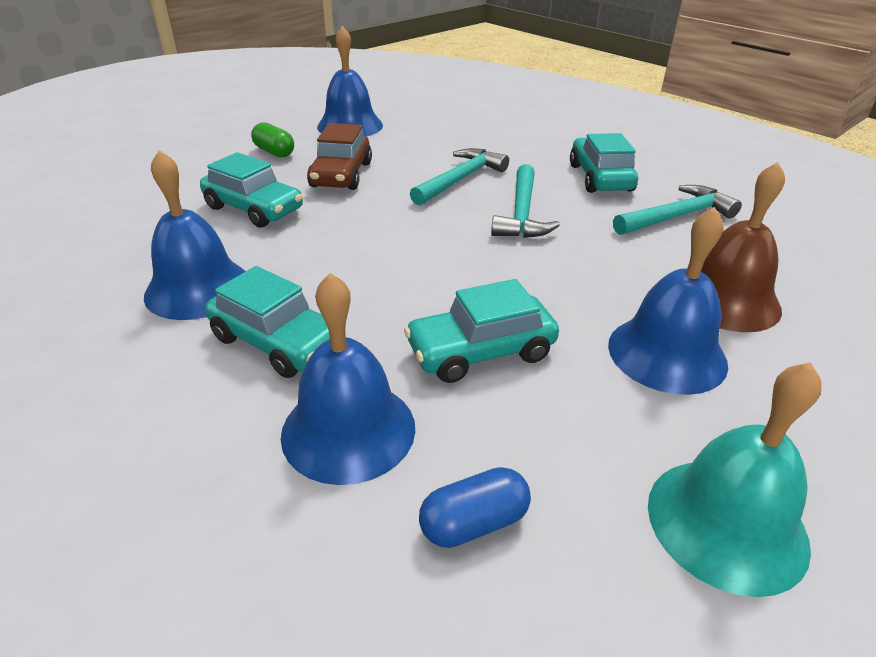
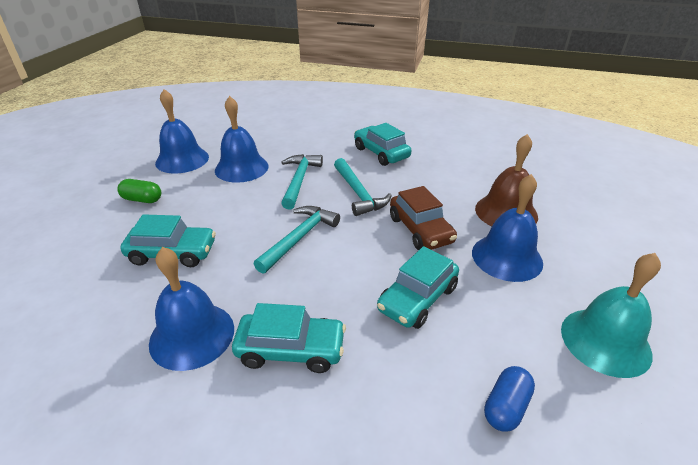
camera: 30 degrees left, 0 degrees up
(341, 175) = (214, 203): brown car -> brown car (420, 230)
(348, 430) = (391, 388): blue bell -> blue bell (241, 168)
(677, 217) = (442, 167): turquoise hammer -> turquoise hammer (299, 238)

